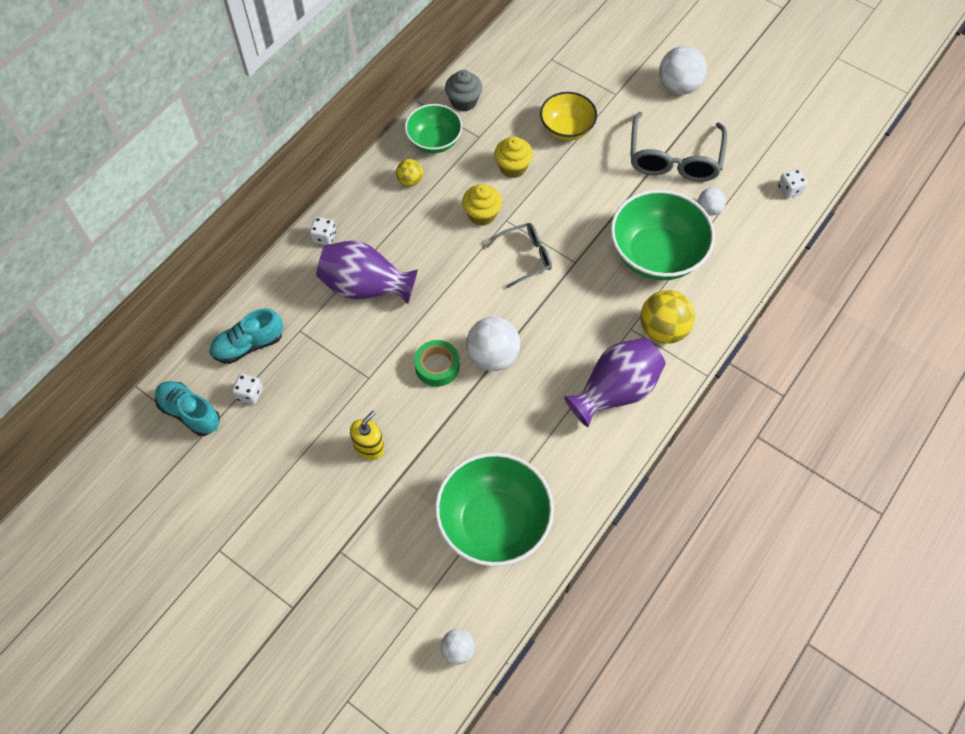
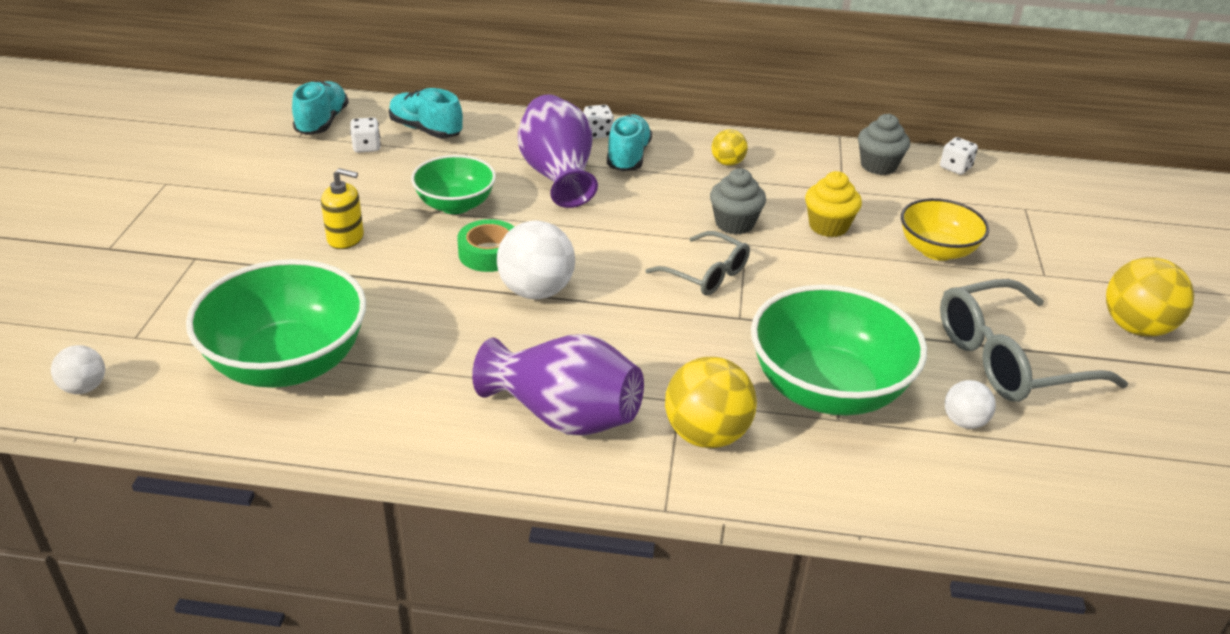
camera: 60 degrees right, 25 degrees down
(367, 234) = (628, 157): none -> turquoise shoe
(434, 141) = (799, 162): green bowl -> green bowl (455, 205)
(482, 214) = (734, 223): yellow cupcake -> grey cupcake
(678, 86) = (1136, 327): white ball -> yellow ball
(789, 190) = (1109, 507): white dice -> white dice (955, 168)

